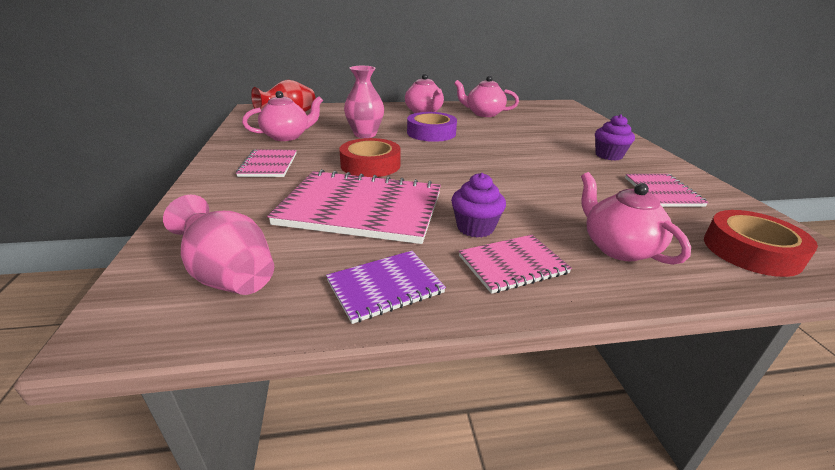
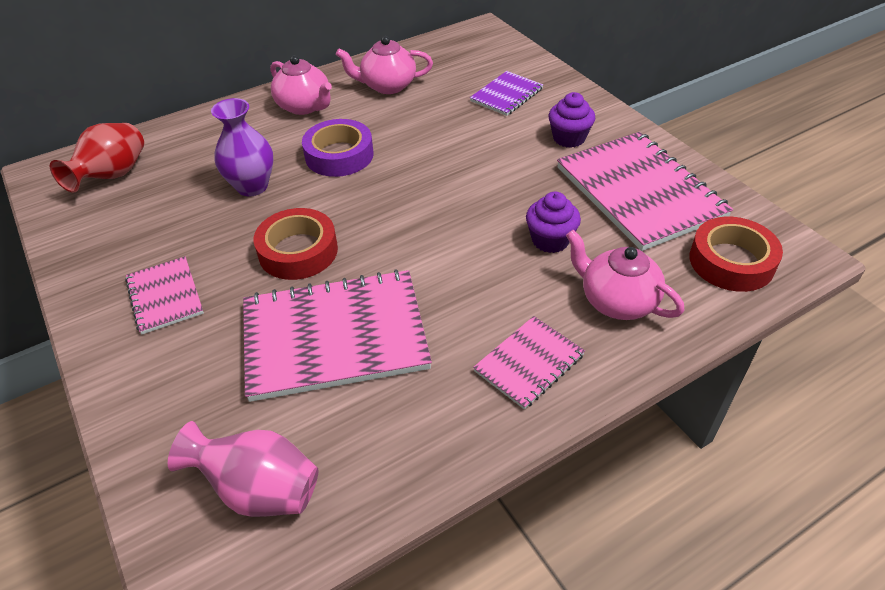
camera: 20 degrees left, 15 degrees up
(287, 136) = (145, 226): pink teapot -> none
(365, 134) = (252, 186): pink vase -> purple vase
(385, 287) = (423, 440): purple notebook -> purple notebook (506, 95)
(475, 227) = (471, 322): purple cupcake -> purple cupcake (550, 240)
(662, 192) = (639, 192): pink notebook -> pink notebook, size x1.95

